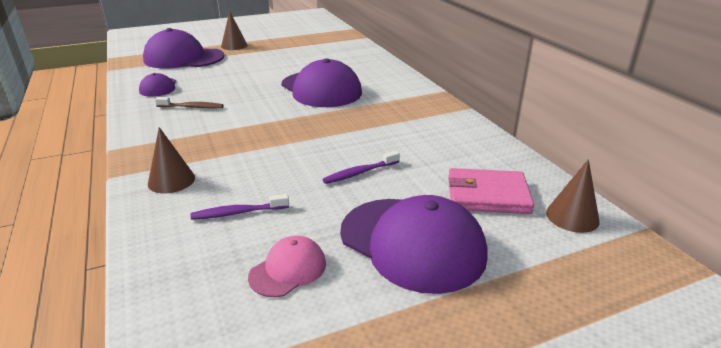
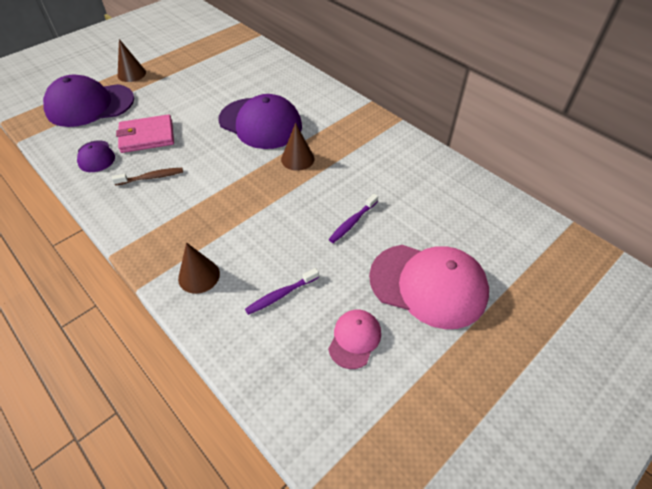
camera: 20 degrees left, 20 degrees up
(412, 243) = (428, 285): purple cap -> pink cap
(487, 195) = (458, 220): pink wallet -> pink wallet (147, 136)
(572, 216) = (523, 225): brown cone -> brown cone (297, 159)

